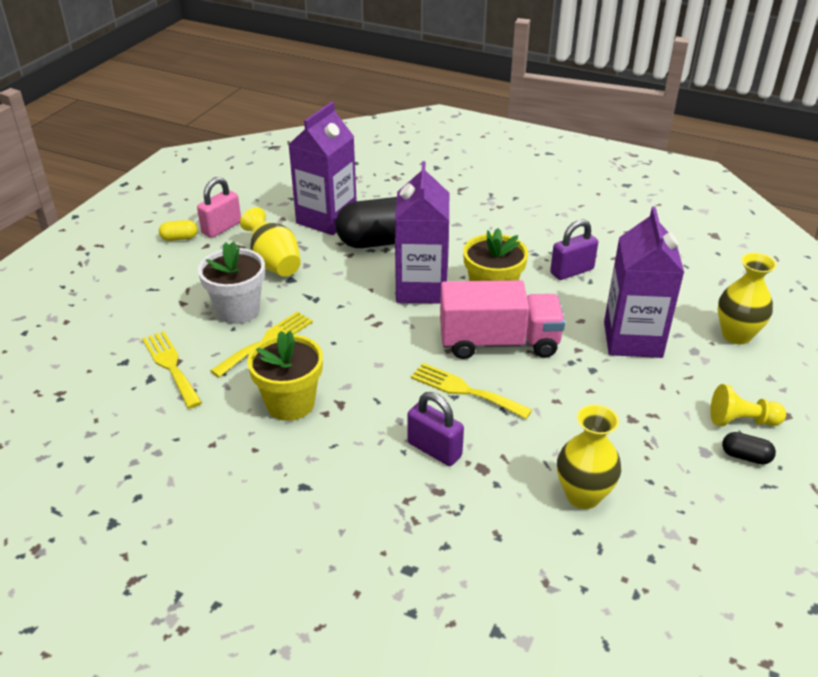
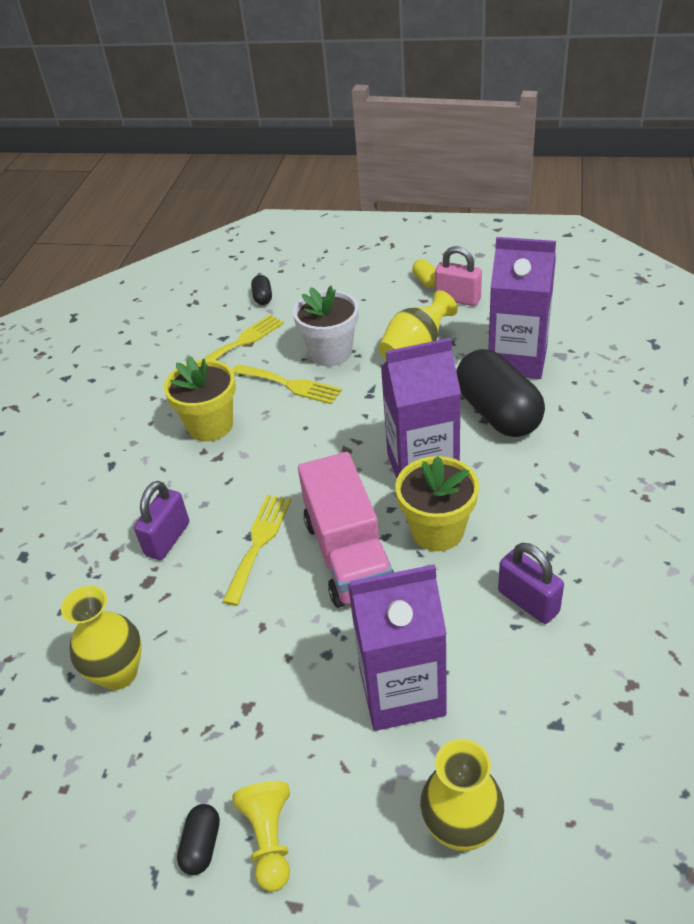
camera: 80 degrees right, 5 degrees up
(104, 340) = (262, 297): none -> black capsule

